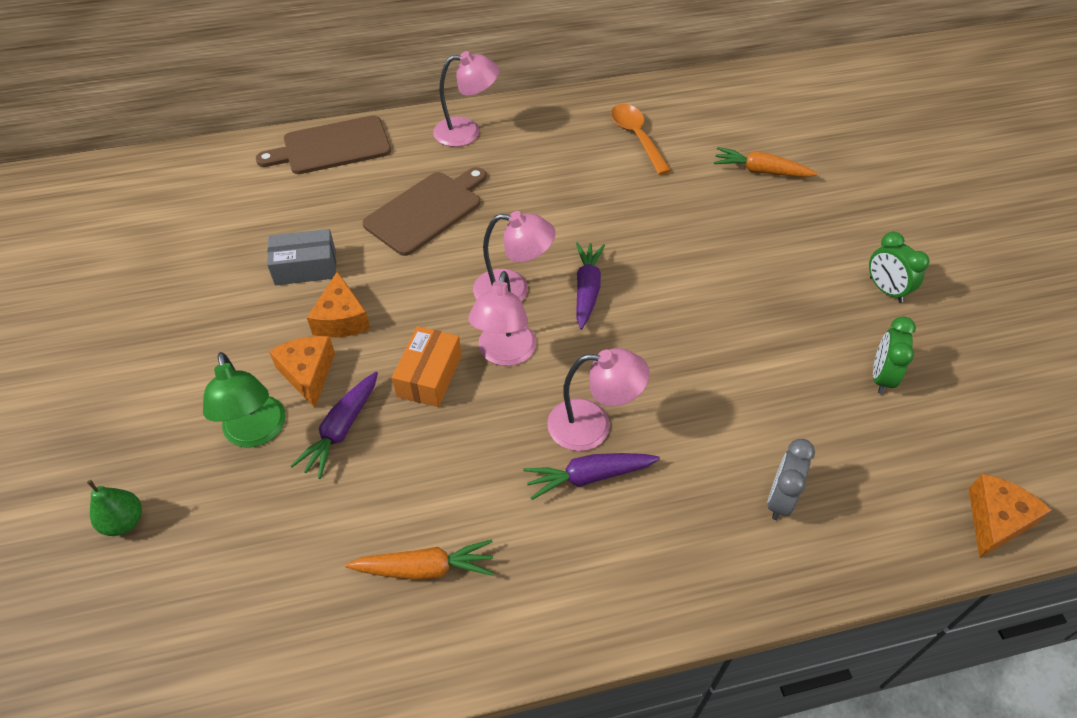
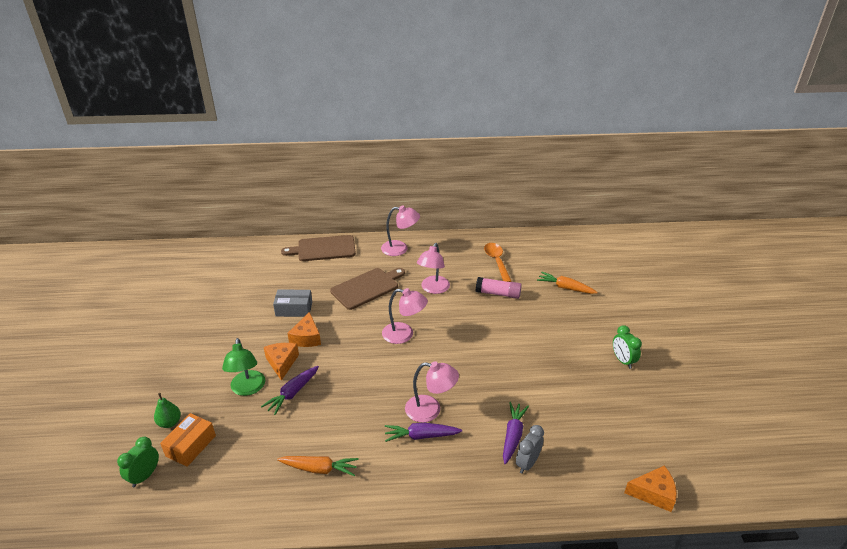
camera: 10 degrees right, 15 degrees down
(429, 376) = (346, 372): orange box -> orange box (191, 446)
(504, 354) = (391, 367): pink lamp -> pink lamp (433, 289)
(587, 290) = (446, 339): purple carrot -> purple carrot (513, 436)
(653, 195) = (498, 293): none -> pink glue stick
(881, 377) = (606, 407): green clock -> green clock (145, 476)
(995, 520) = (653, 493): orange cheese -> orange cheese turned 45 degrees clockwise

